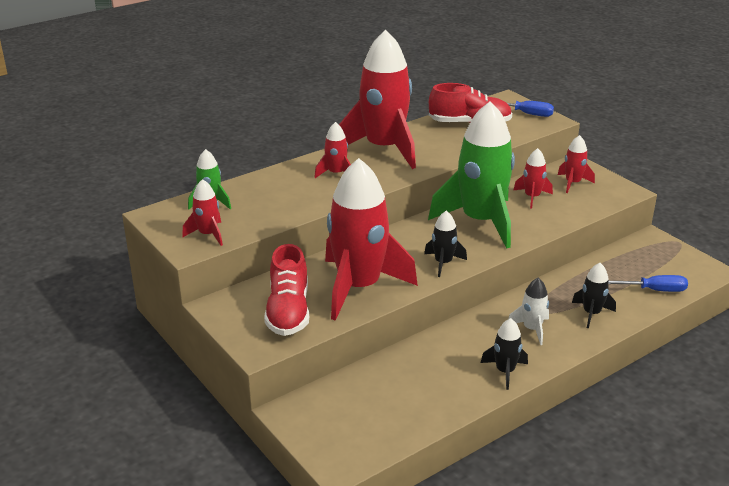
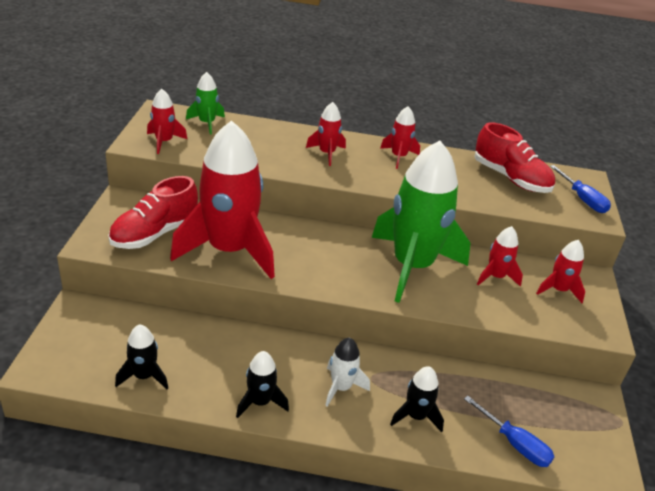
camera: 40 degrees right, 5 degrees up
(384, 148) = (398, 157): red rocket -> red rocket, size x0.44
(443, 263) = (321, 276): black rocket -> black rocket (144, 376)

